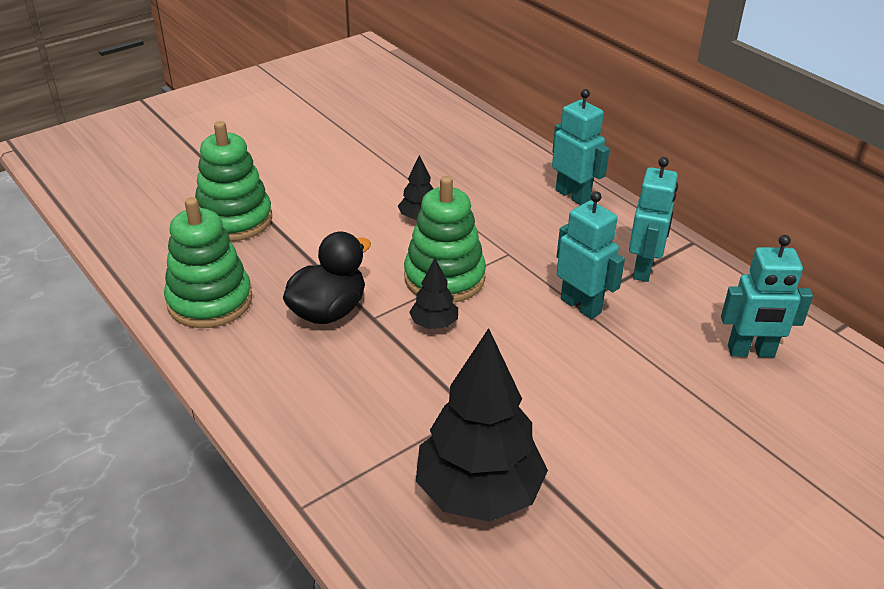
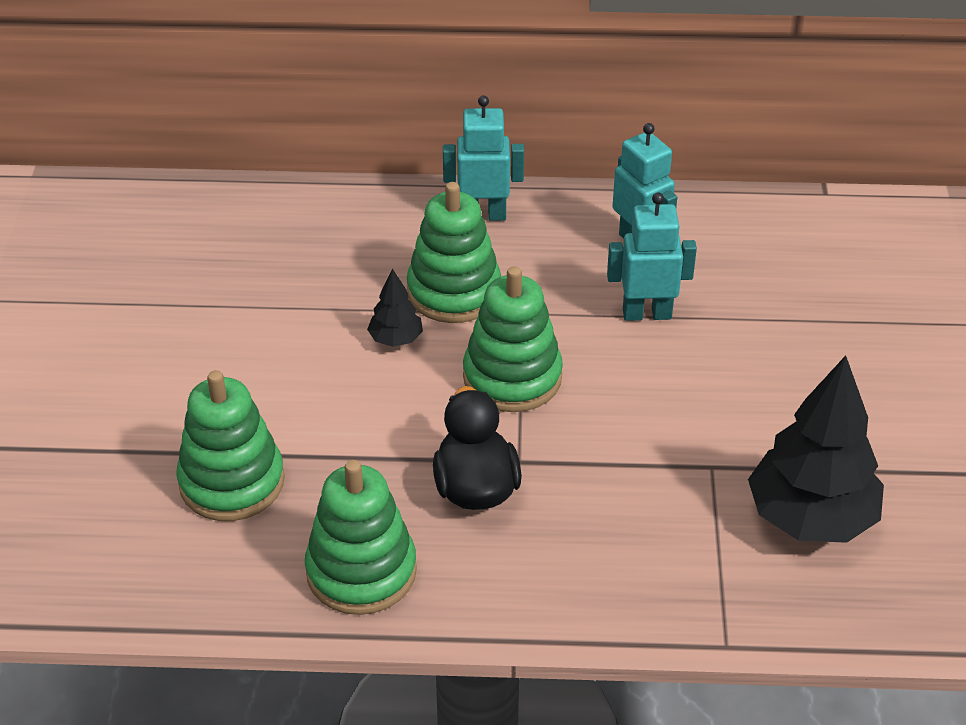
camera: 50 degrees left, 5 degrees up
(434, 324) = (572, 424): black tree -> none
(489, 218) = (454, 292): none -> green stacking toy
(751, 352) = (803, 255): turquoise robot -> none

